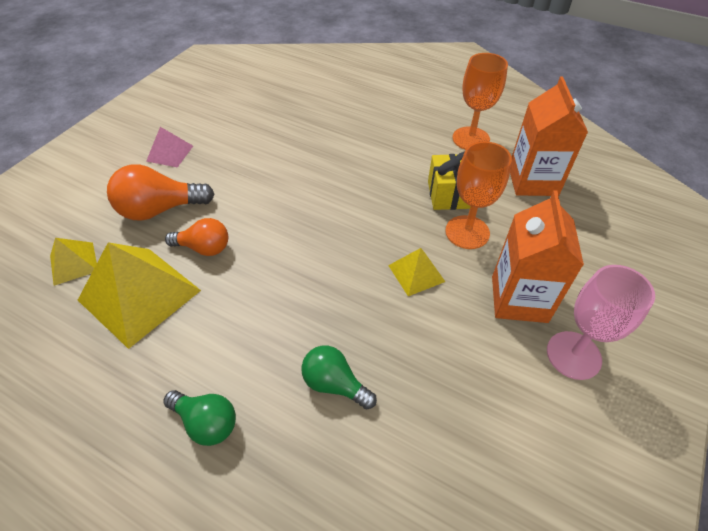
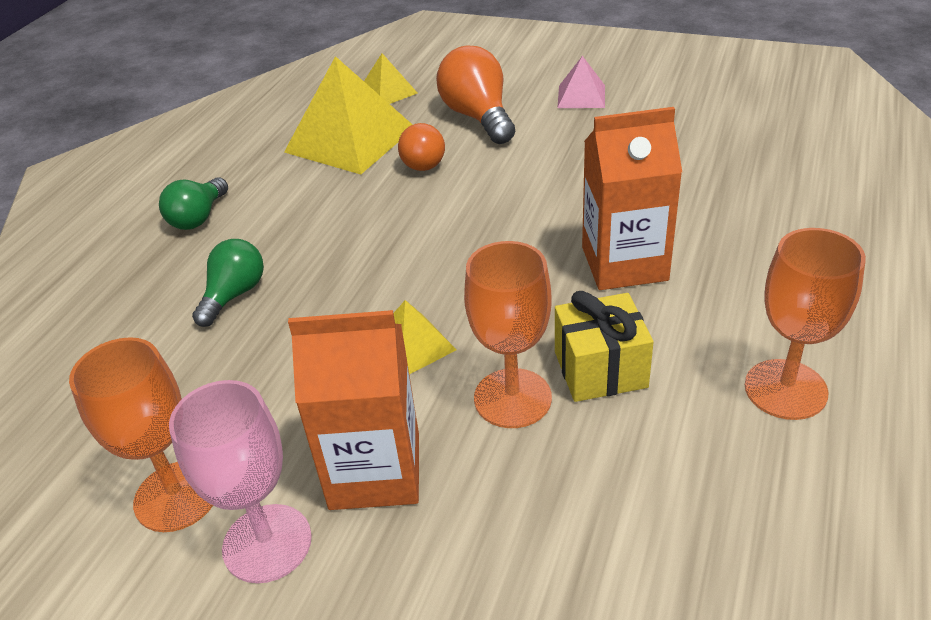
camera: 85 degrees right, 10 degrees down
(532, 181) = (691, 495): orange carton -> orange carton (624, 263)
(541, 411) = (176, 496): none -> orange goblet

